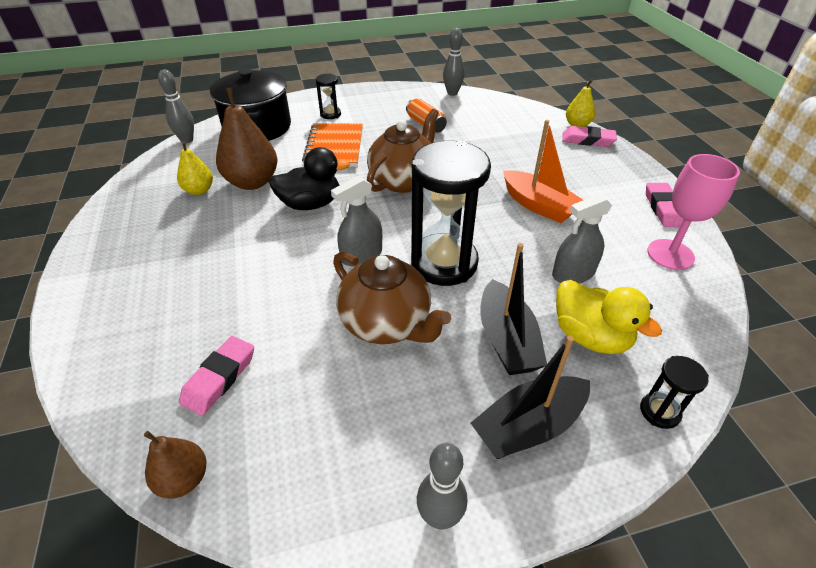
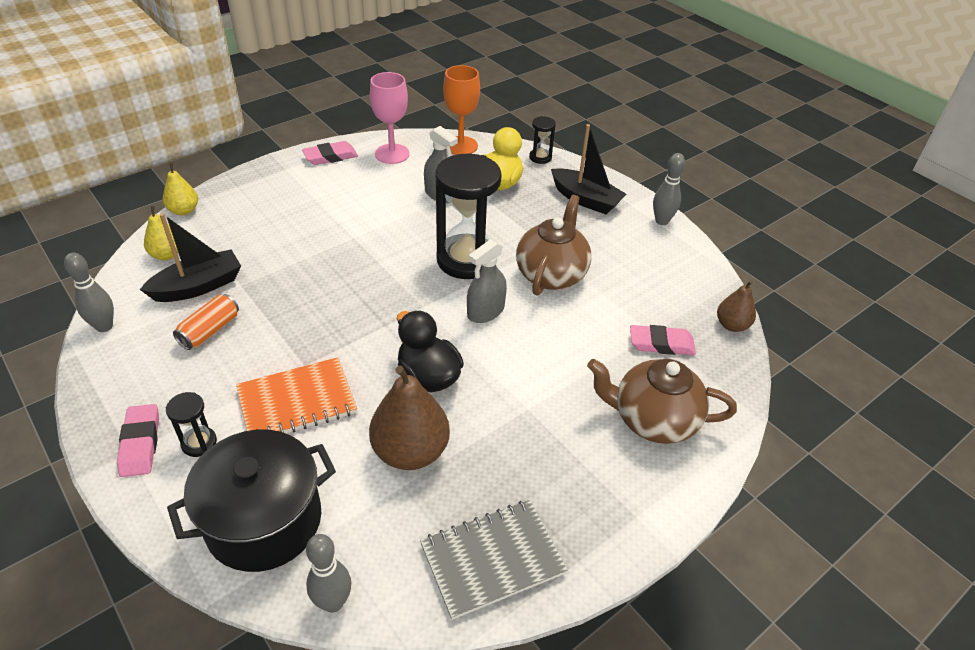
camera: 115 degrees left, 0 degrees up
(144, 195) = (492, 559): none -> grey notebook
(199, 190) = (452, 500): yellow pear -> yellow pear (167, 255)
(361, 255) = (485, 311): grey spray bottle -> grey spray bottle turned 105 degrees clockwise
(403, 180) = (350, 317): brown teapot -> brown teapot (653, 420)
(507, 340) = (527, 216): black boat -> black boat (198, 286)
(539, 205) = (356, 220): orange boat -> none
(587, 140) = (219, 201): pink eraser -> pink eraser (140, 443)
(694, 323) = (460, 146): none -> orange goblet

